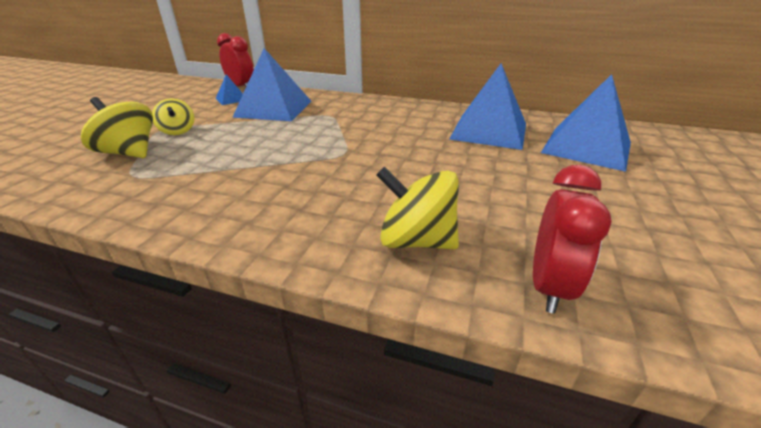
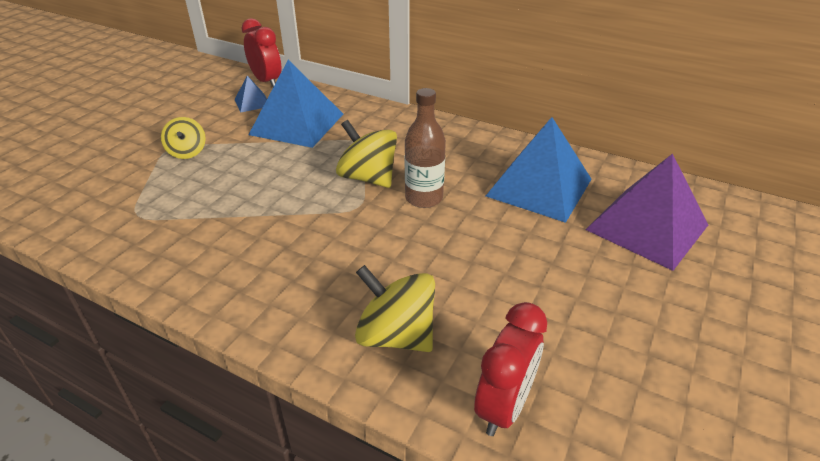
camera: 10 degrees right, 5 degrees up
(129, 153) = (136, 181): yellow spinning top -> yellow spinning top (368, 178)
(399, 144) = (424, 198): none -> brown bottle
(586, 147) = (647, 227): blue pyramid -> purple pyramid

